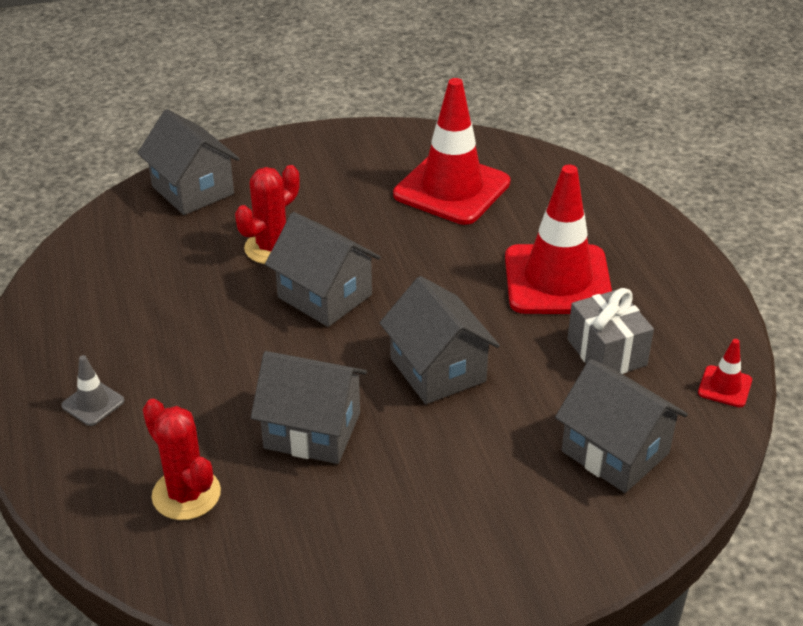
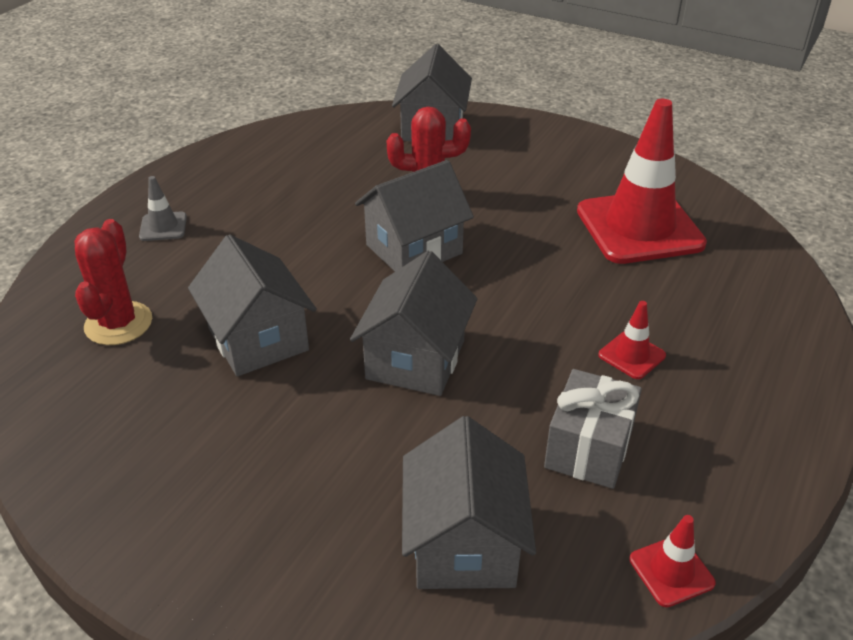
camera: 45 degrees right, 0 degrees up
(324, 296) = (414, 249): grey house -> grey house turned 60 degrees clockwise
(557, 280) = (631, 355): red traffic cone -> red traffic cone, size x0.42

